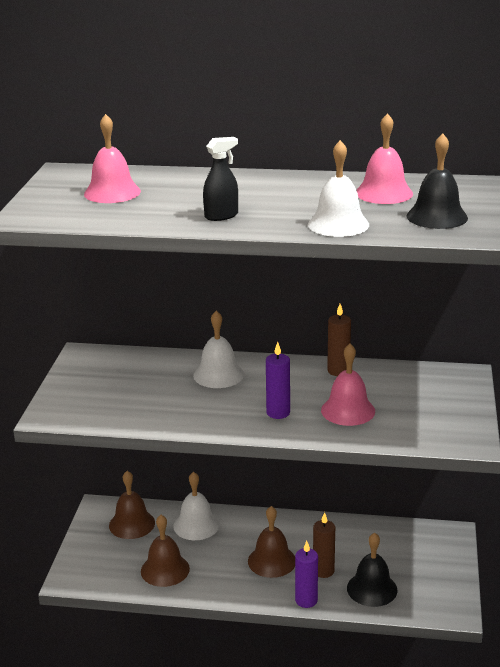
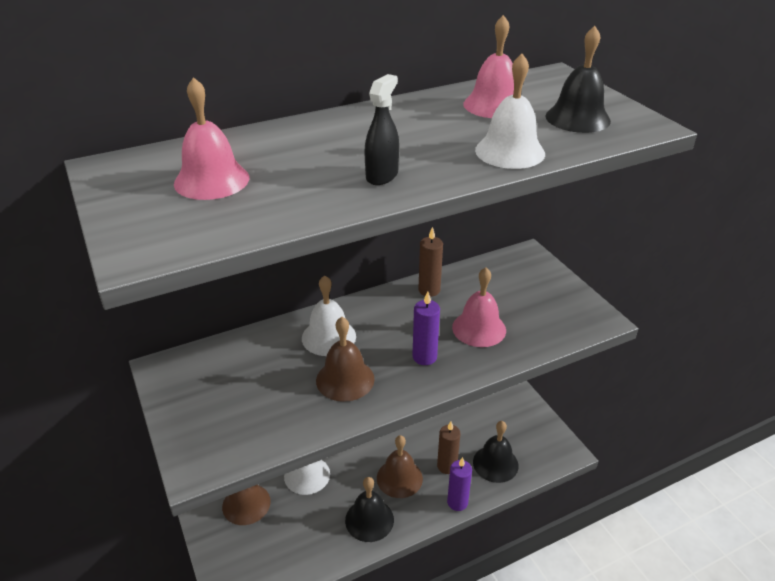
camera: 35 degrees left, 10 degrees up
(165, 570) = (316, 537): brown bell -> brown bell (345, 379)
(218, 578) = (369, 520): none -> black bell

